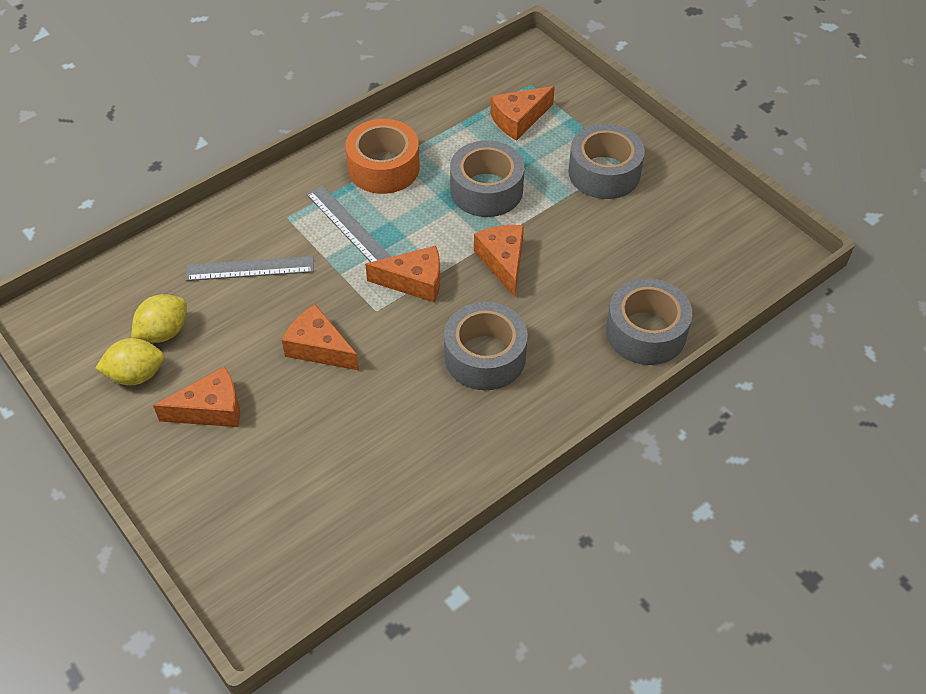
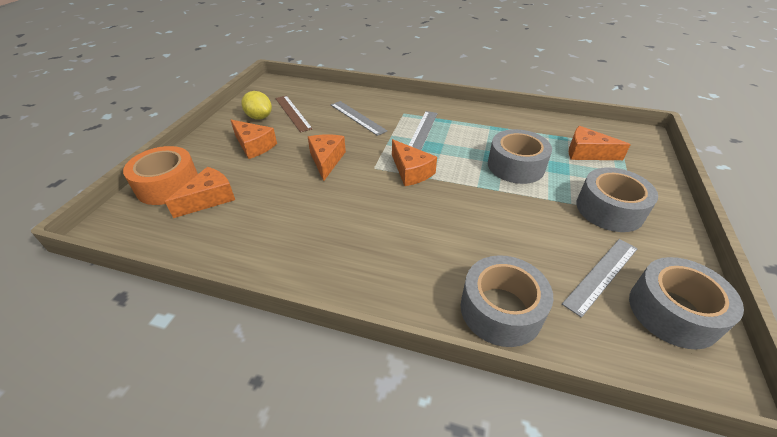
camera: 55 degrees right, 10 degrees down
(164, 332) = (292, 113): yellow lemon -> brown ruler
(383, 167) = (477, 125): orange tape -> orange tape (168, 185)
(485, 356) = (384, 228): grey tape -> grey tape (673, 312)
(503, 262) = (470, 199): orange cheese -> orange cheese (209, 199)
(664, 241) = (601, 275): none -> grey ruler

